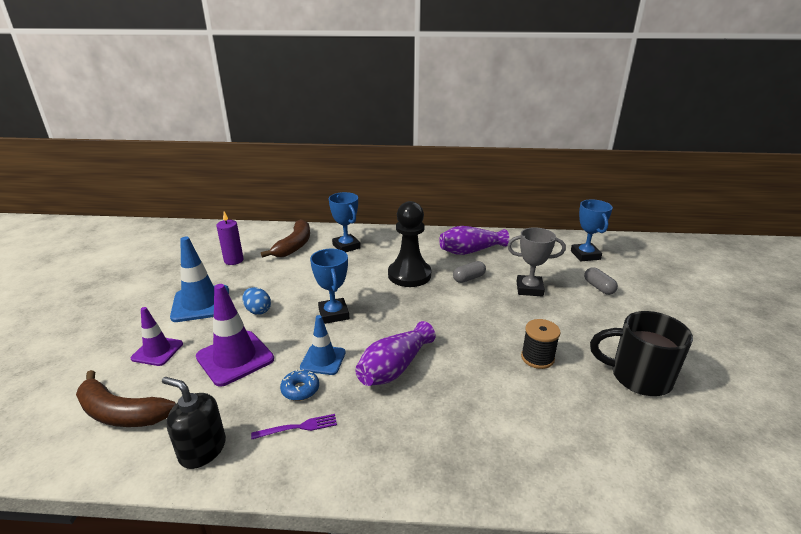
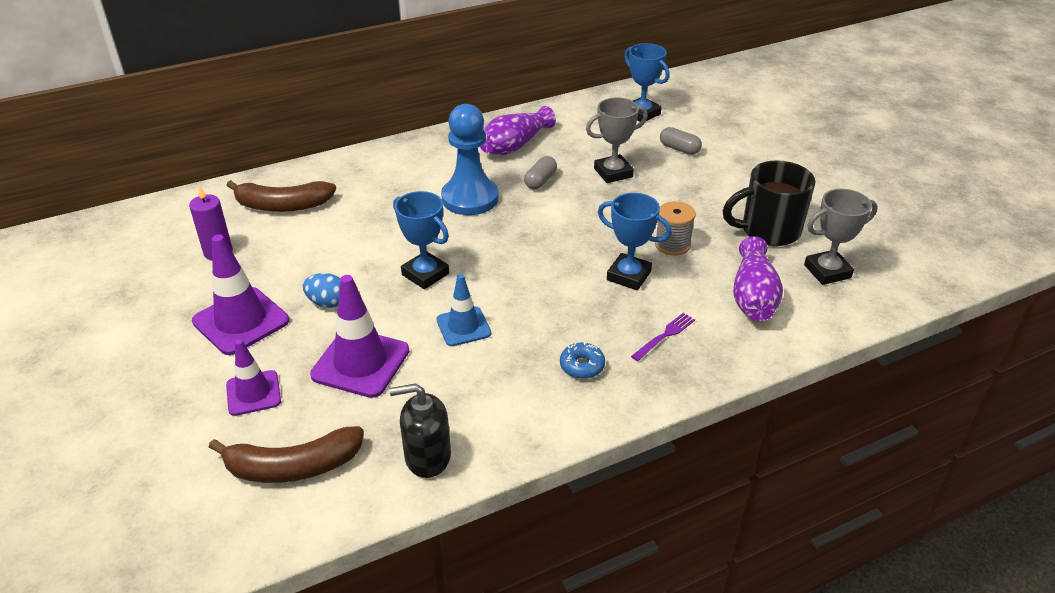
camera: 30 degrees left, 10 degrees up
(201, 303) = (241, 321): blue traffic cone -> purple traffic cone
(294, 245) = (283, 205): brown banana -> brown banana turned 105 degrees clockwise
(299, 427) = (503, 397): purple fork -> purple fork (665, 335)
(300, 389) = (469, 364): blue donut -> blue donut (582, 366)
(346, 246) = (356, 185): blue trophy -> blue trophy (628, 276)
(394, 367) = (545, 305): purple vase -> purple vase (753, 296)
(409, 275) = (470, 198): black pawn -> blue pawn
(537, 358) = (672, 244): black spool -> grey spool
(679, 437) = (827, 271): none -> grey trophy

